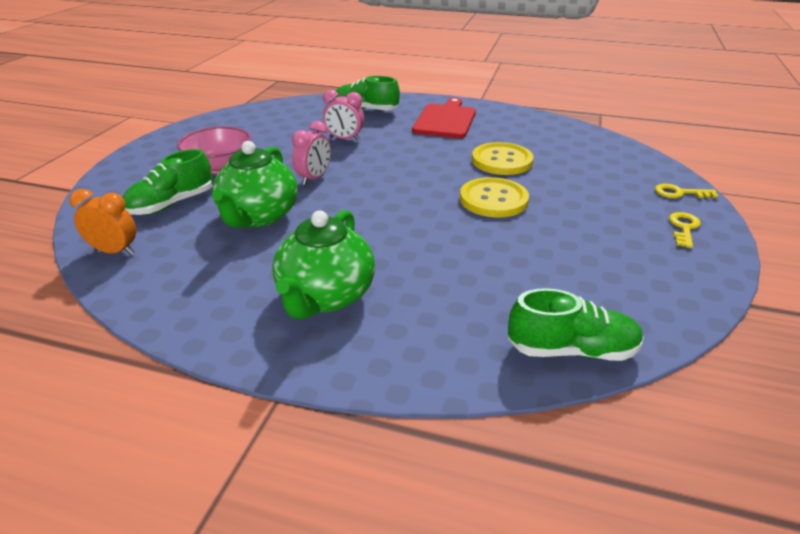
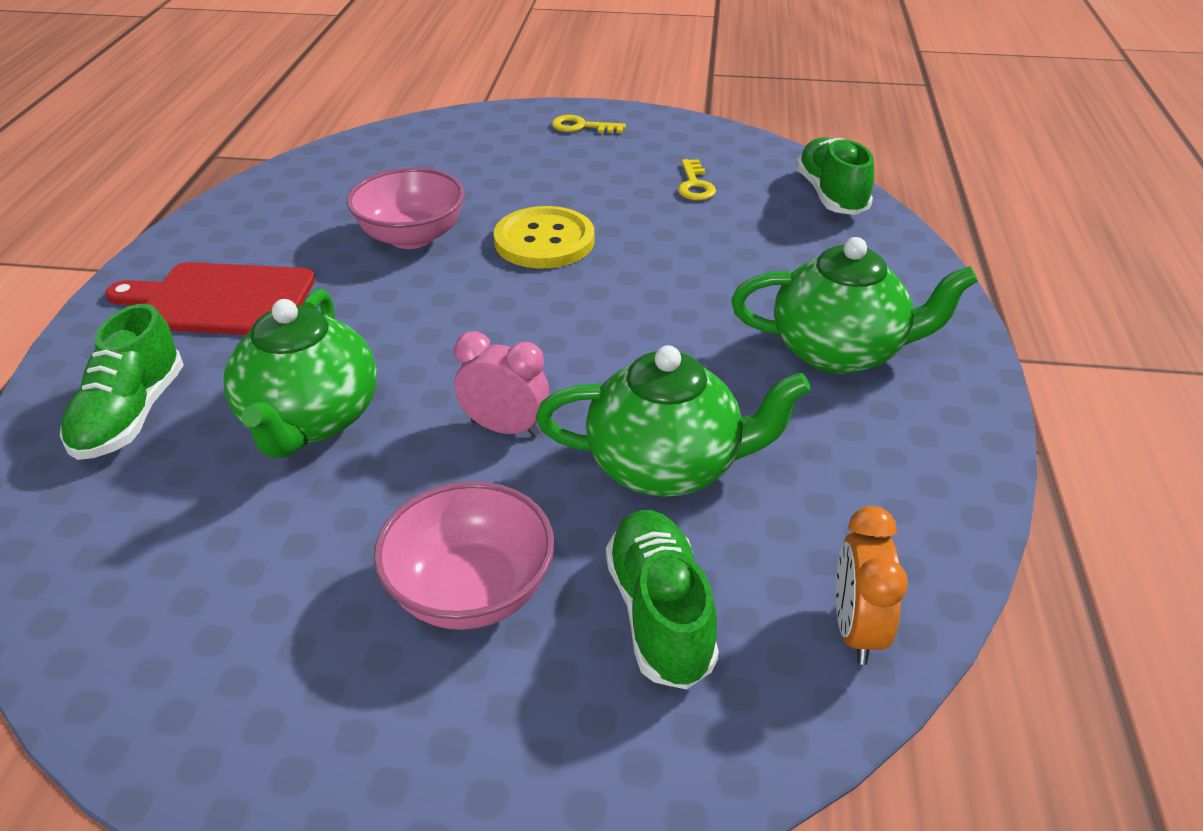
camera: 100 degrees left, 5 degrees up
(171, 204) = (660, 614): green shoe -> green shoe turned 135 degrees counterclockwise
(344, 139) = (310, 420): pink clock -> green teapot
(502, 161) = (412, 237): yellow button -> pink bowl
(679, 193) = (497, 121): yellow key -> yellow key (695, 185)

